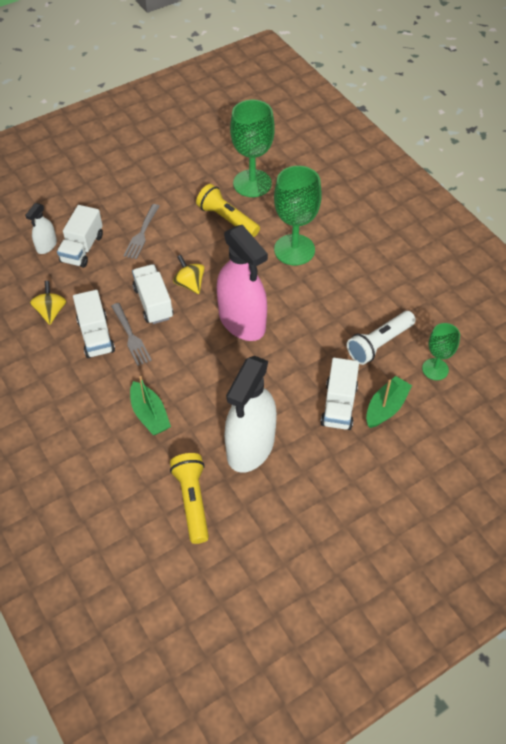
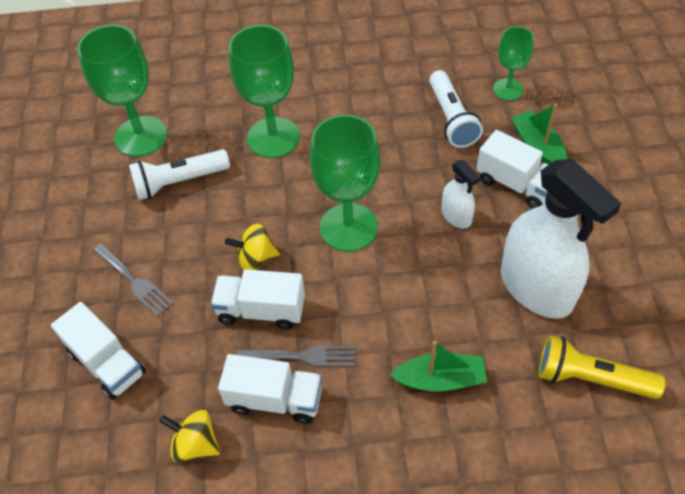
camera: 60 degrees left, 0 degrees up
(46, 246) = (67, 409): white spray bottle -> white spray bottle (456, 216)
(227, 219) = (179, 182): yellow flashlight -> white flashlight
(242, 321) = (348, 227): pink spray bottle -> green goblet

